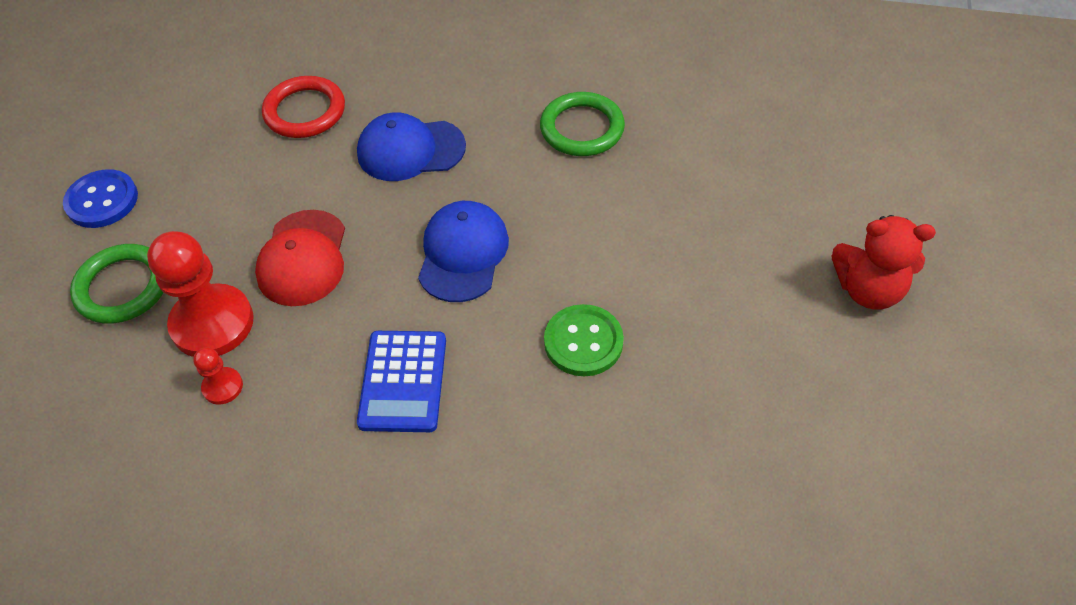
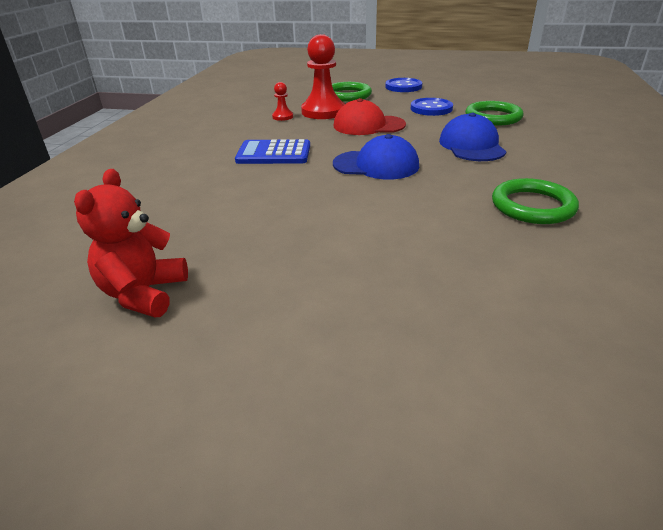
camera: 90 degrees right, 20 degrees down
(243, 174) = (431, 108): none -> blue button
(305, 111) = (493, 117): red ring -> green ring
(583, 342) = (292, 207): green button -> none
(868, 290) = (337, 392): red teddy bear -> red teddy bear (144, 294)

